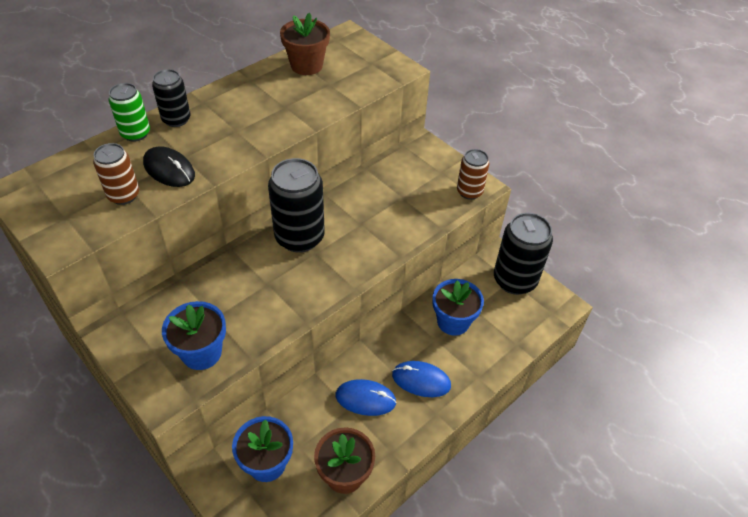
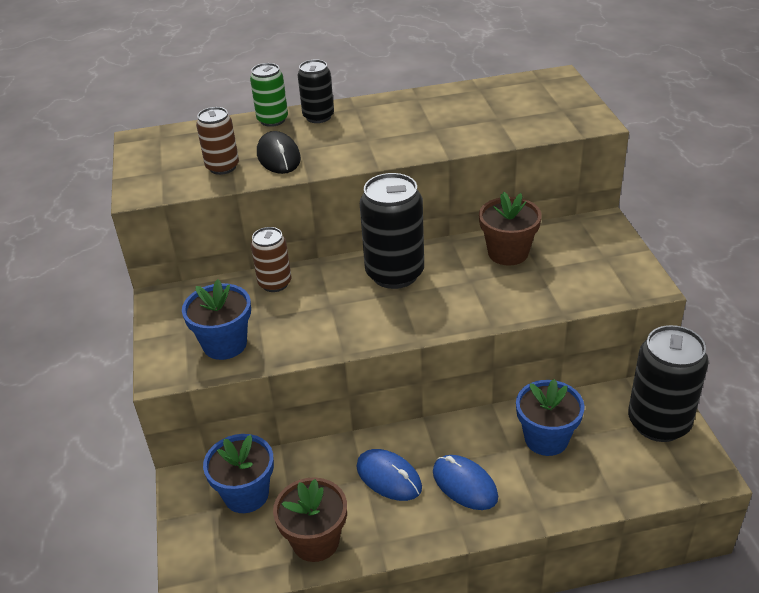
camera: 35 degrees right, 10 degrees down
(306, 65) = (487, 97): brown flower pot -> brown flower pot (508, 253)
(469, 192) = (626, 286): brown can -> brown can (275, 283)

